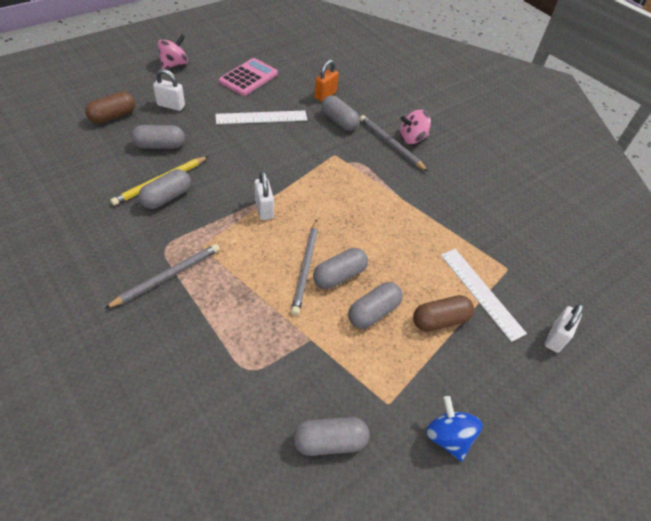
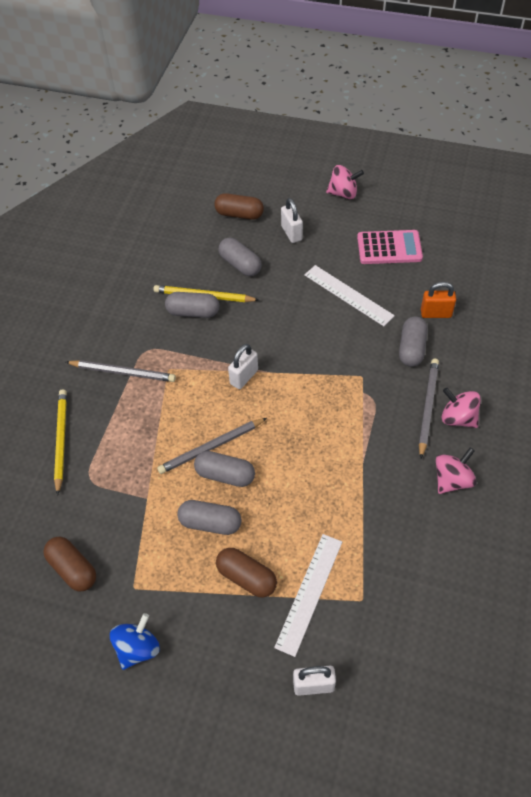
camera: 60 degrees right, 5 degrees up
(184, 367) = (61, 440): none -> yellow pencil
(329, 441) = (73, 569): grey capsule -> brown capsule
(454, 170) = (452, 480): none -> pink spinning top

